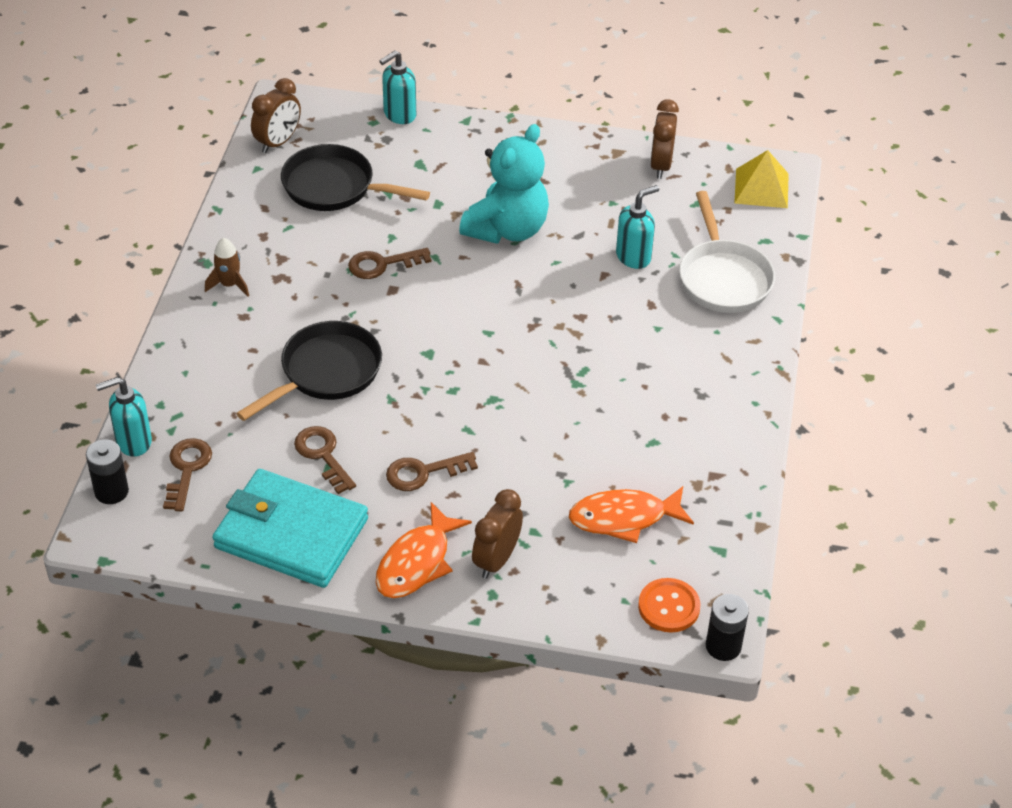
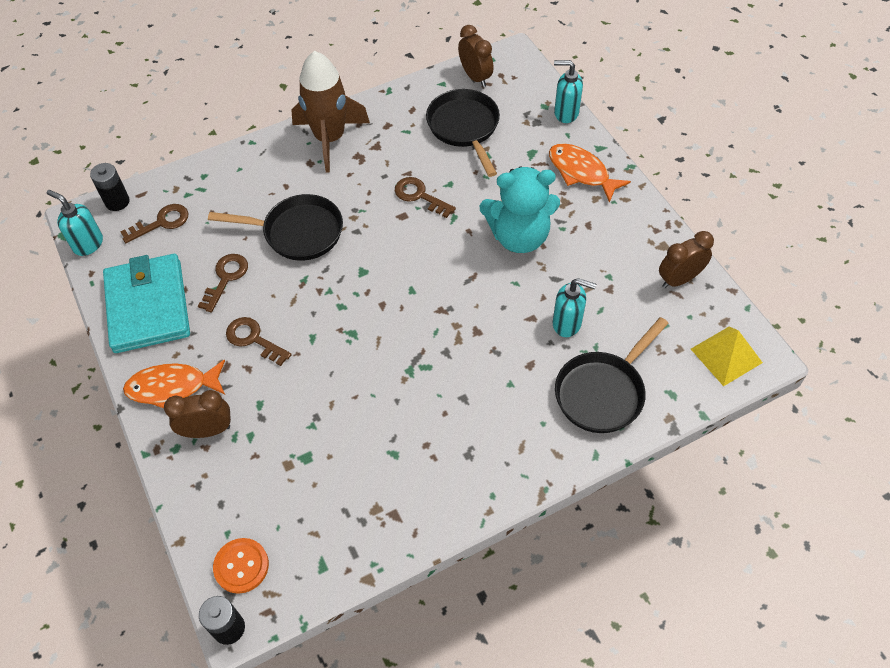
camera: 55 degrees right, 10 degrees up
(133, 442) = (163, 184): turquoise soap dispenser -> turquoise soap dispenser (88, 244)
(229, 285) = (330, 139): brown rocket -> brown rocket, size x2.26
(278, 142) = (475, 77): brown clock -> brown clock turned 120 degrees counterclockwise
(624, 518) = (305, 482): orange fish -> orange fish (581, 172)
(723, 278) = (602, 392): white pan -> black pan

